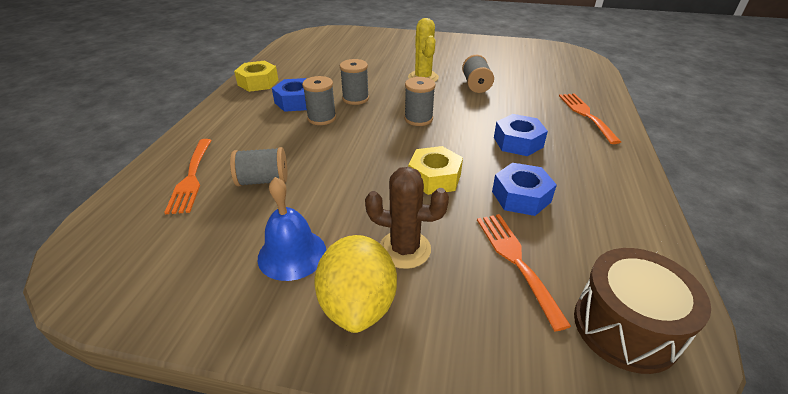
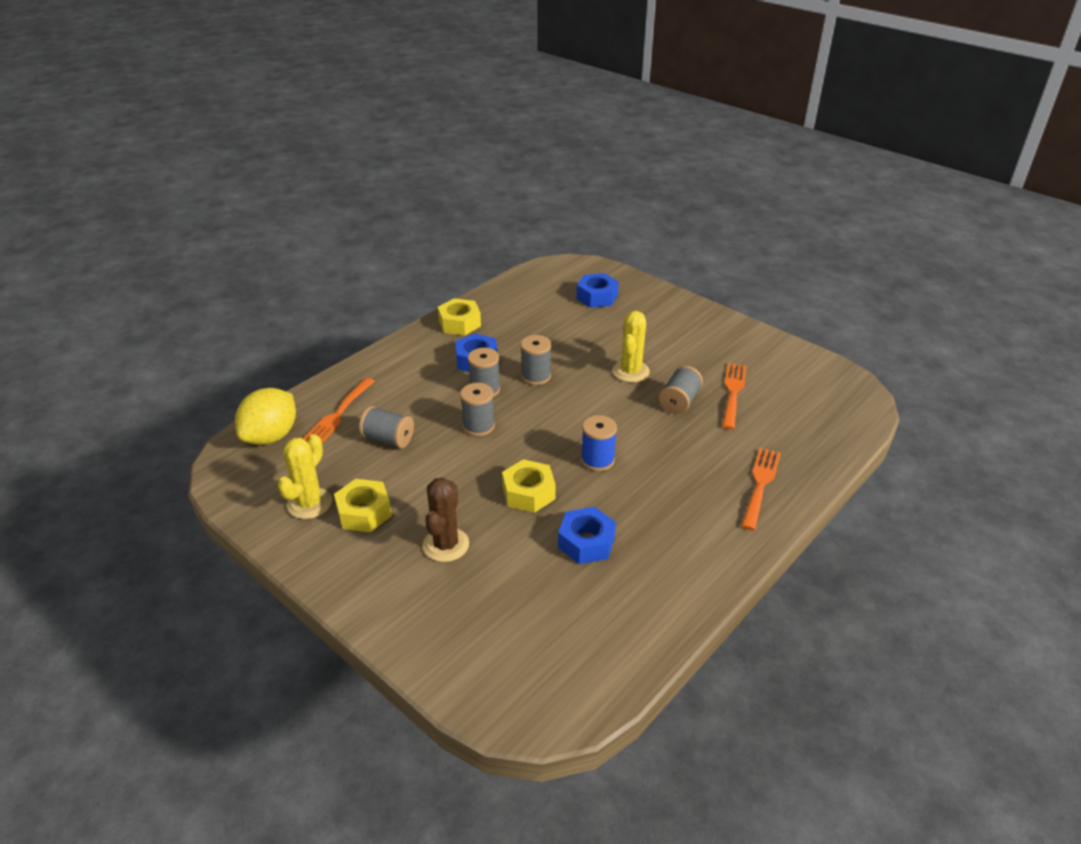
camera: 30 degrees right, 0 degrees up
(219, 270) = (309, 503): none -> yellow cactus
(292, 254) = (364, 512): blue bell -> yellow nut
(358, 304) = (379, 570): yellow lemon -> yellow lemon (271, 436)
(404, 249) = (446, 545): brown cactus -> brown cactus turned 60 degrees clockwise
(418, 119) = (575, 423): grey spool -> grey spool (478, 426)
(462, 136) = (597, 460): none -> blue spool
(516, 261) = (521, 592): orange fork -> orange fork (733, 392)
(518, 142) = (646, 487): blue nut -> blue nut (597, 297)
(625, 327) = (549, 674): brown drum -> none

